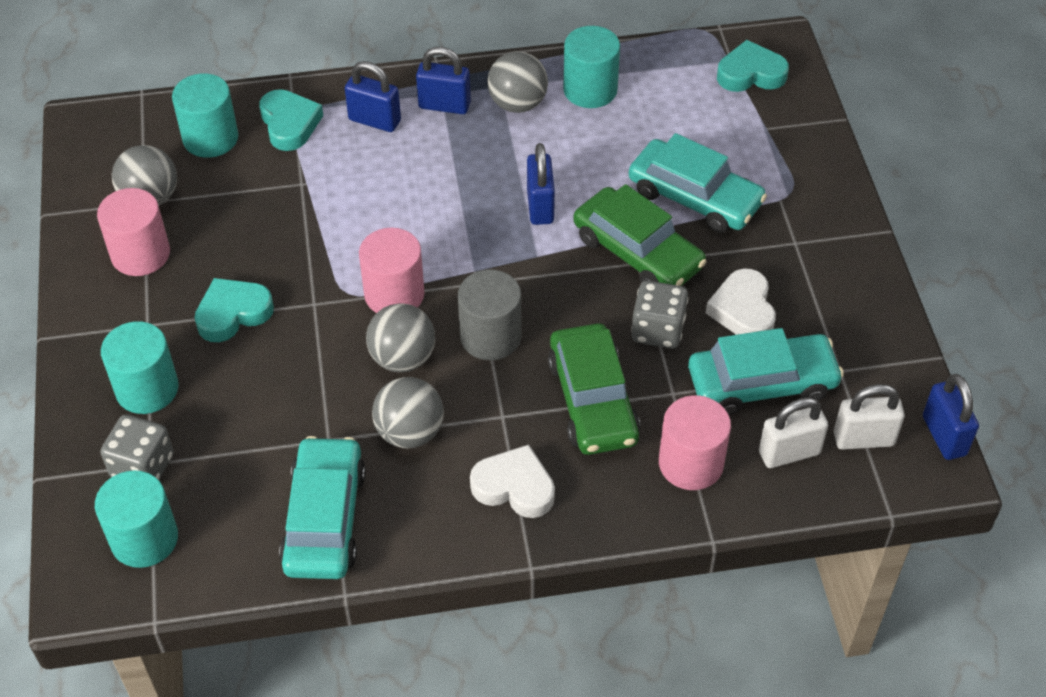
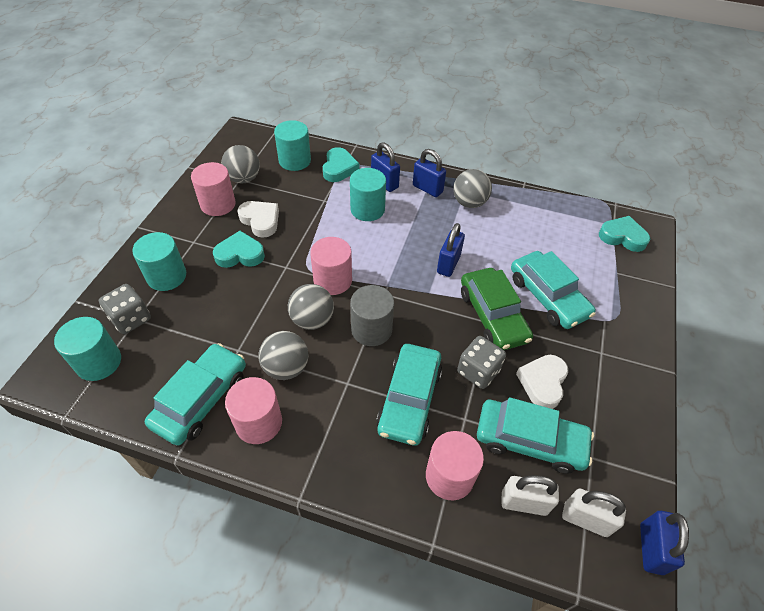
camera: 25 degrees right, 0 degrees up
(421, 511) = (258, 422): none -> pink cylinder
(514, 487) = (325, 435): white heart -> white heart (260, 221)
(590, 89) = (516, 210): turquoise cylinder -> turquoise cylinder (367, 209)
(592, 400) = (409, 399): green car -> turquoise car

